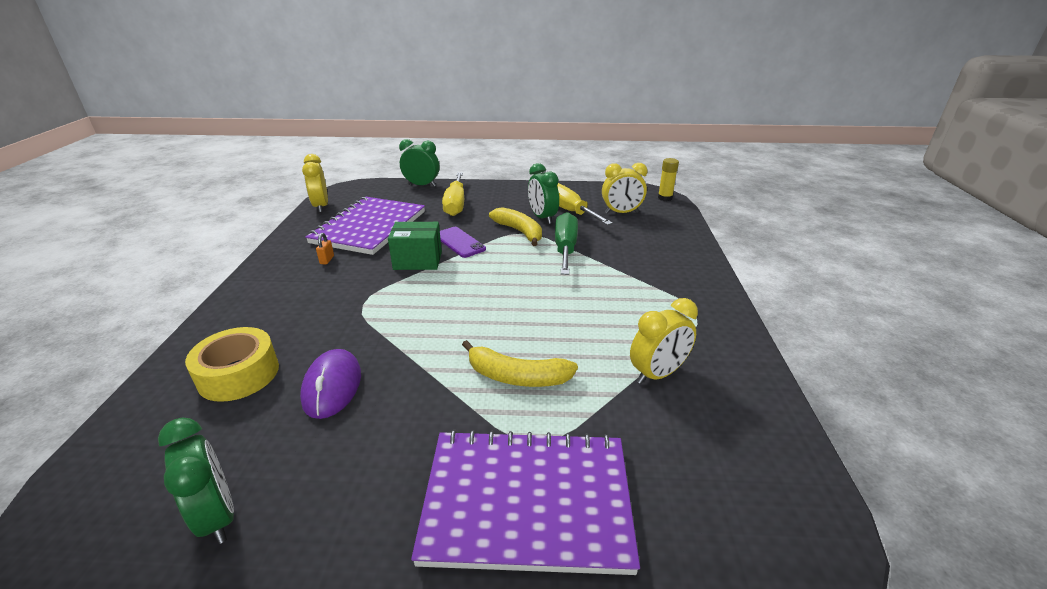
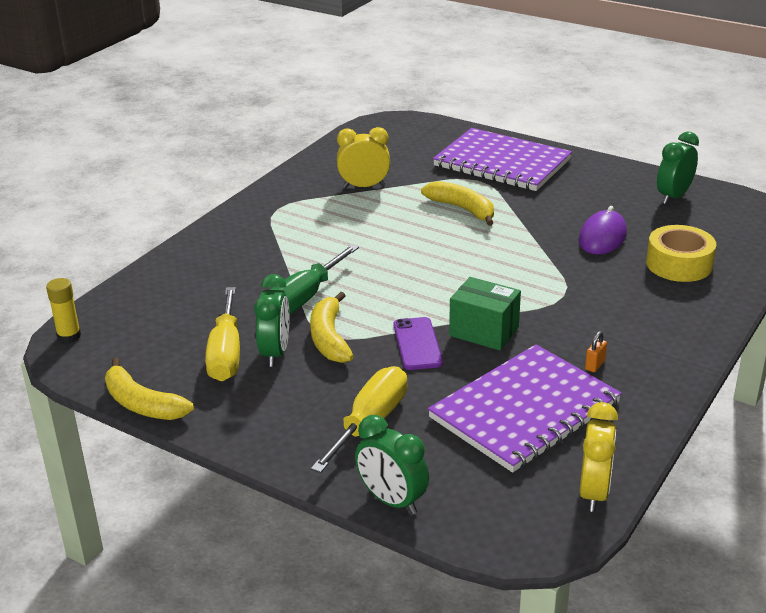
camera: 150 degrees left, 0 degrees up
(217, 516) = (673, 197): green clock -> green clock turned 45 degrees clockwise
(578, 186) = (142, 404): none -> yellow banana
(621, 213) = (166, 329): yellow clock -> none

